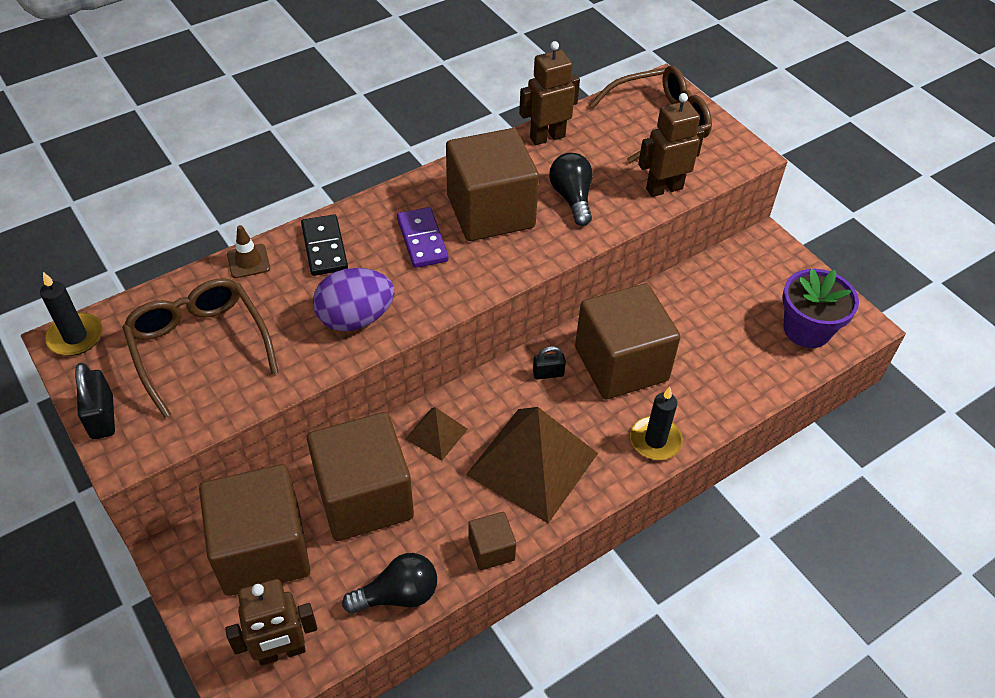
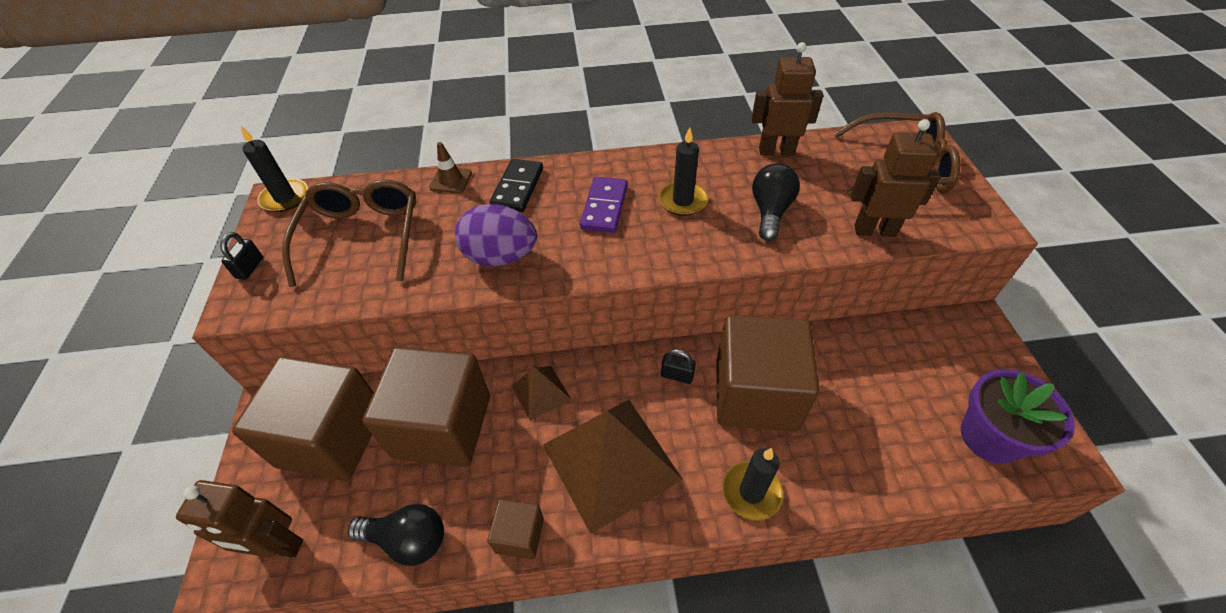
camera: 30 degrees right, 0 degrees up
(102, 417) = (250, 268): black padlock -> black padlock, size x0.65
(490, 211) = (682, 201): brown cube -> black candle

